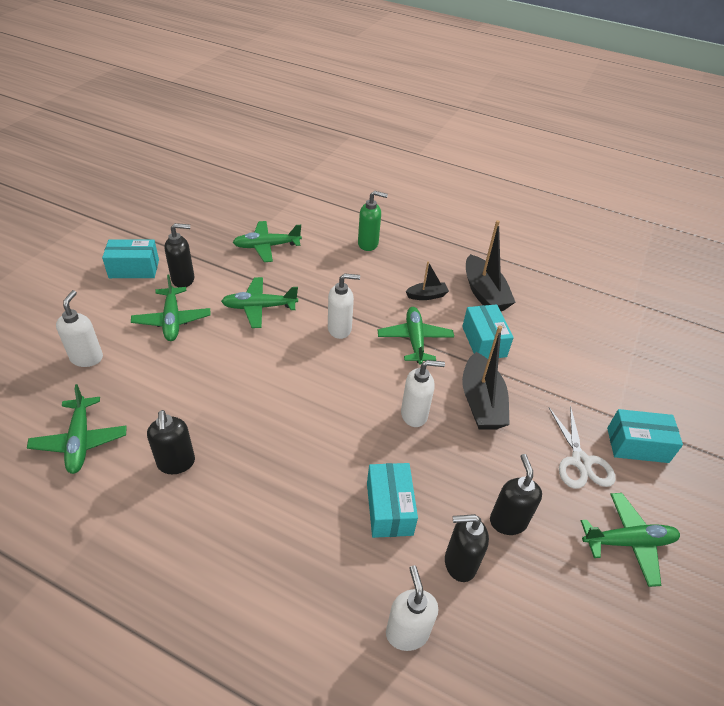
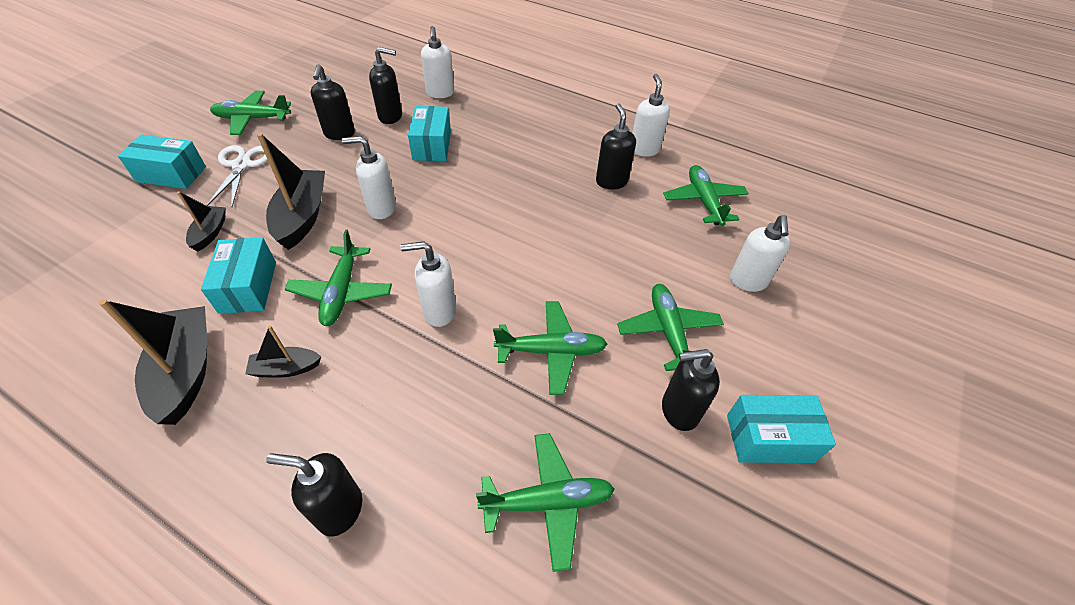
camera: 175 degrees left, 5 degrees up
(117, 521) = (644, 149): none -> white soap dispenser
(368, 244) = (339, 509): green soap dispenser -> black soap dispenser
(546, 383) = (210, 233): none -> black boat

